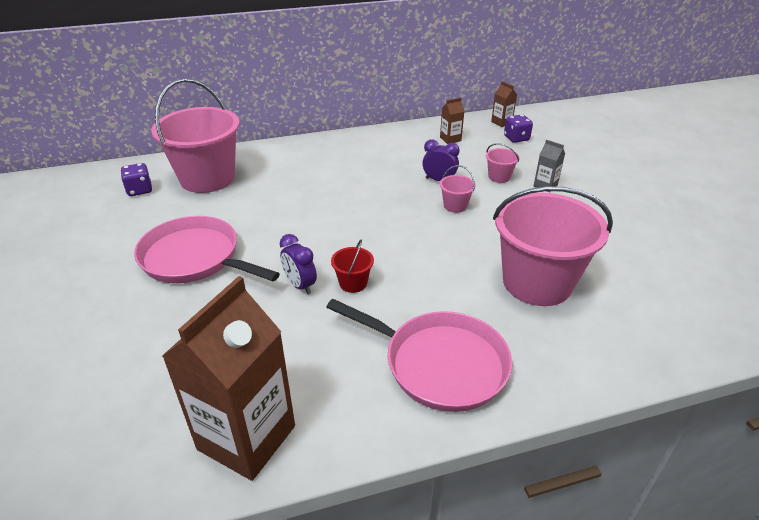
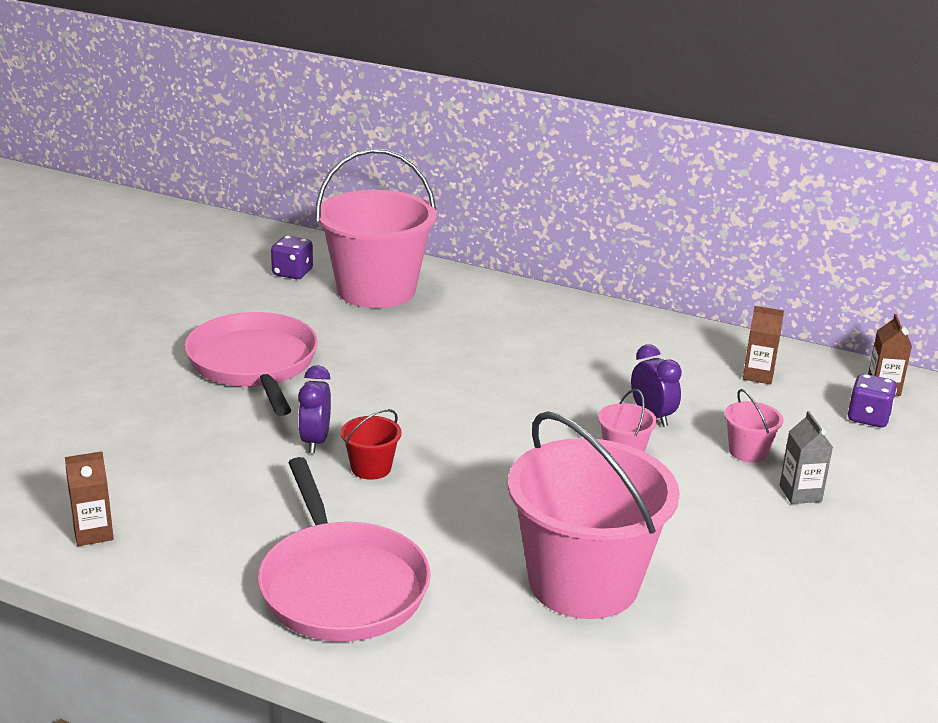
camera: 40 degrees right, 10 degrees down
(246, 437) = (93, 533): brown carton -> brown carton, size x0.42

